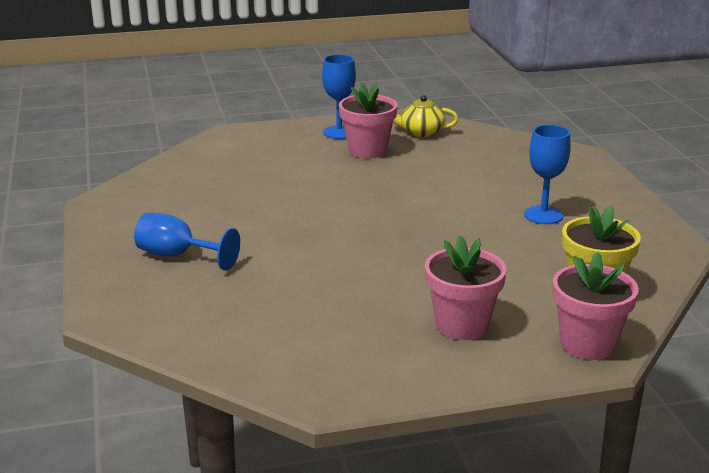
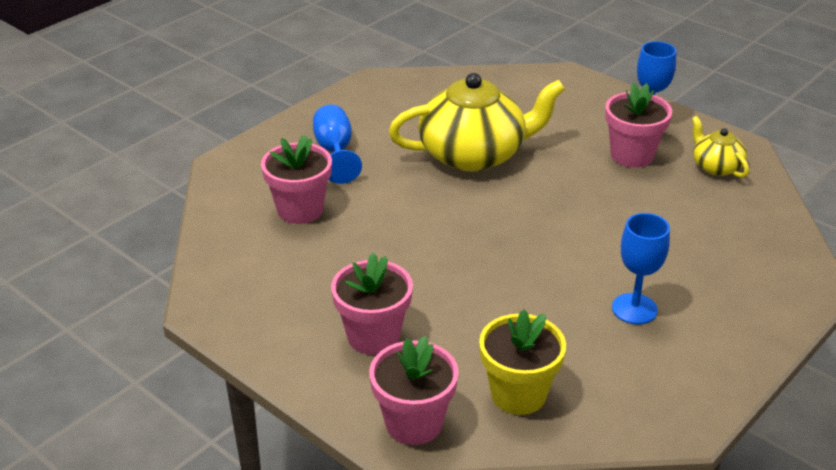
camera: 55 degrees right, 10 degrees up
(240, 300) = (300, 210): none -> pink flower pot
(277, 201) = (474, 154): none -> yellow teapot

